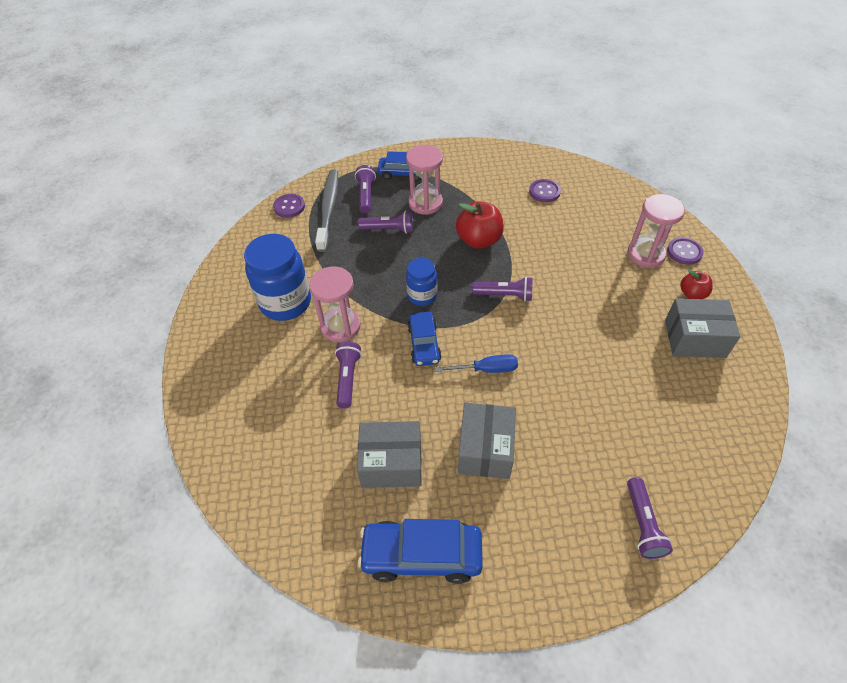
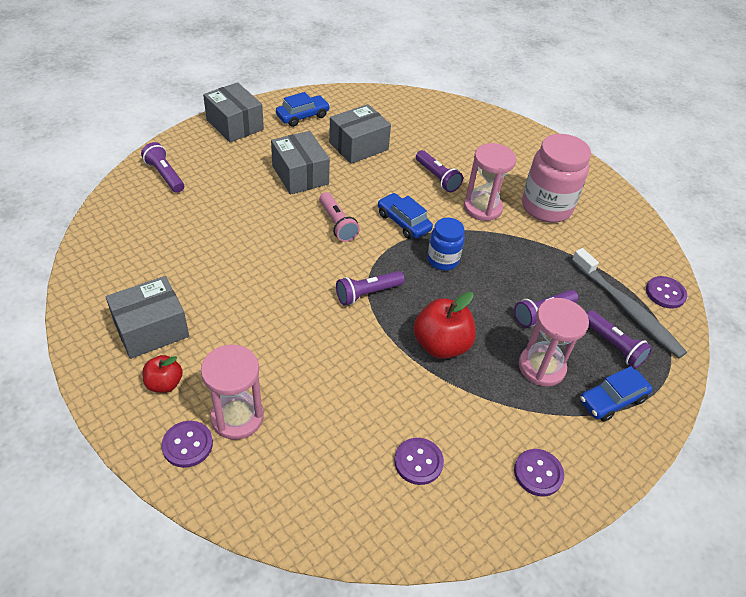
camera: 140 degrees right, 5 degrees down
(285, 302) = (546, 207): blue jar -> pink jar
(421, 555) = (302, 116): blue car -> blue car, size x0.65
(481, 163) = (538, 473): none -> purple button
(486, 369) = (337, 224): blue screwdriver -> pink flashlight
(520, 583) = (235, 125): none -> grey box

